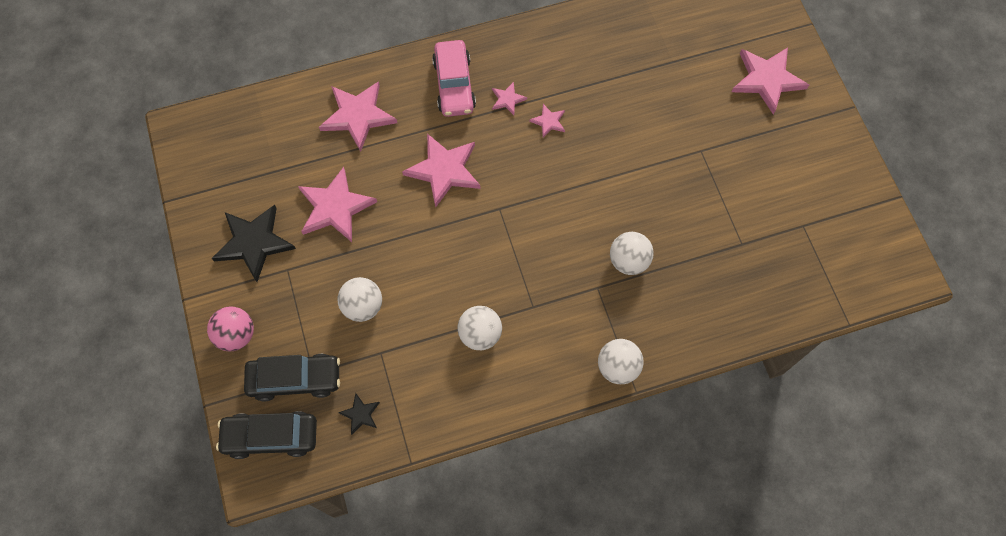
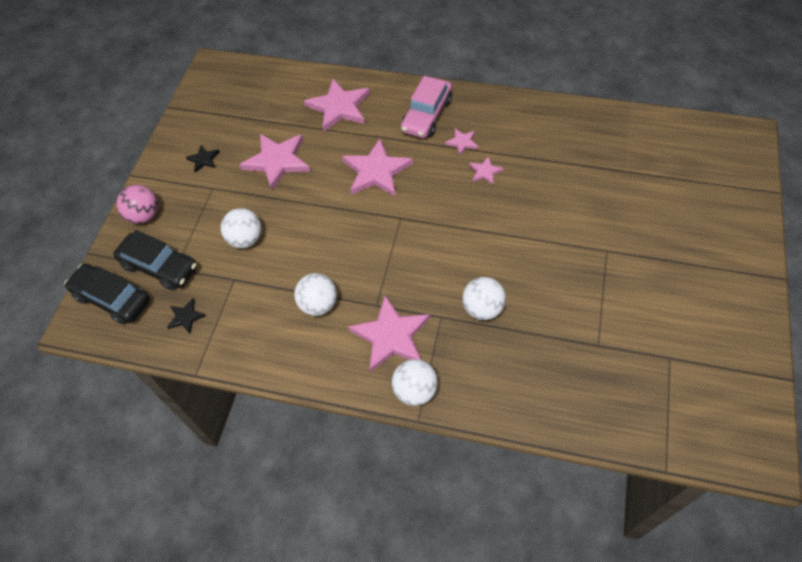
camera: 35 degrees right, 10 degrees down
(254, 243) = (203, 159): black star -> black star, size x0.48
(767, 80) = (707, 220): pink star -> pink star (391, 336)

